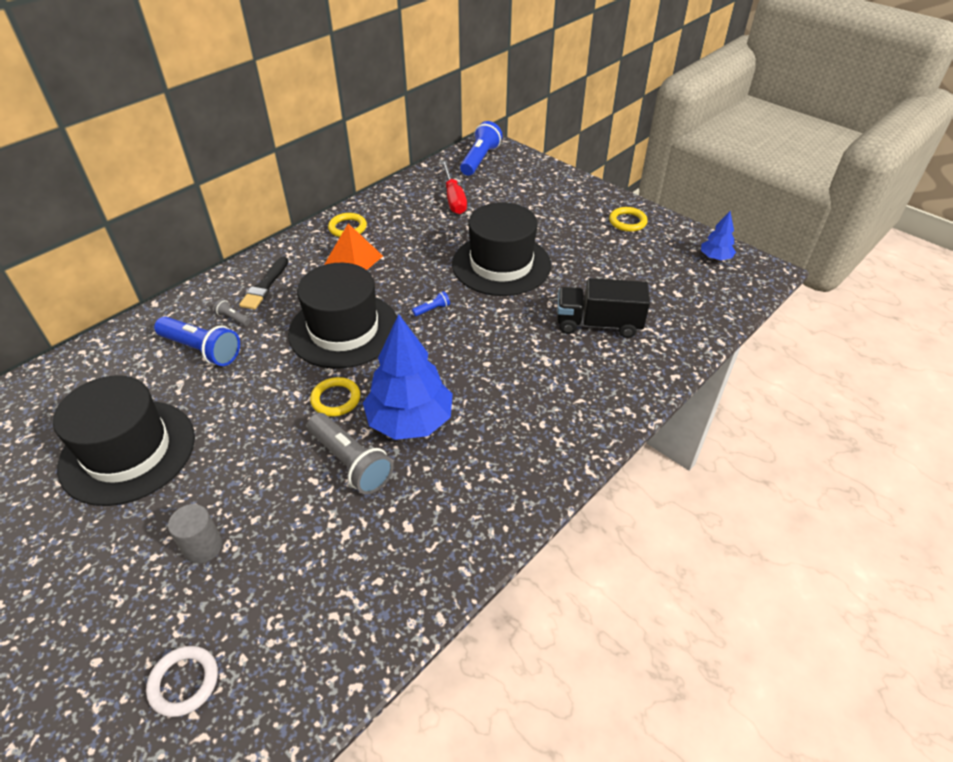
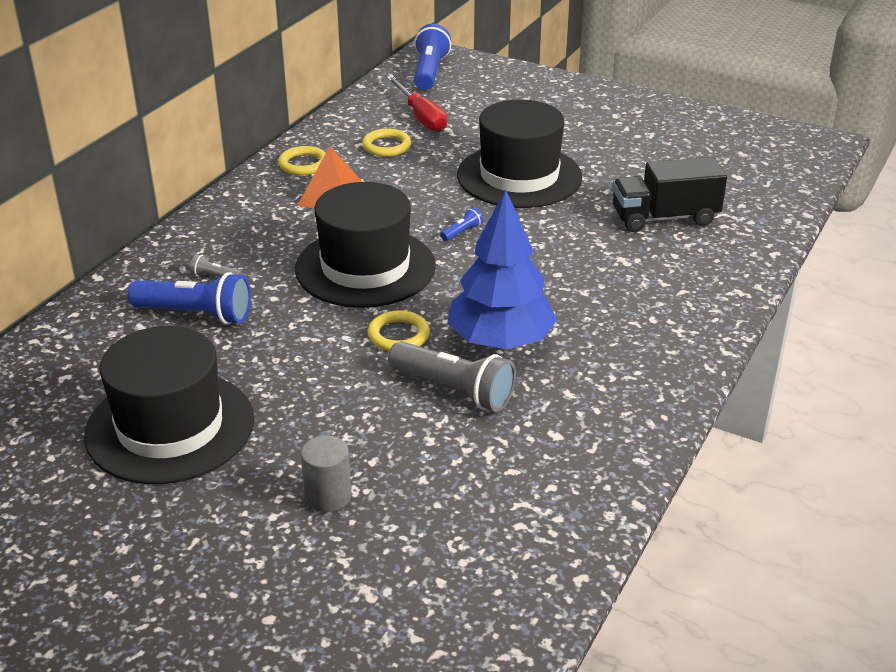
camera: 15 degrees left, 10 degrees down
(184, 682) = (386, 614): white ring -> none
(265, 286) = (234, 238): black brush -> none
(627, 222) = (645, 114): yellow ring -> yellow ring (386, 146)
(715, 258) = (762, 137): blue tree -> none

